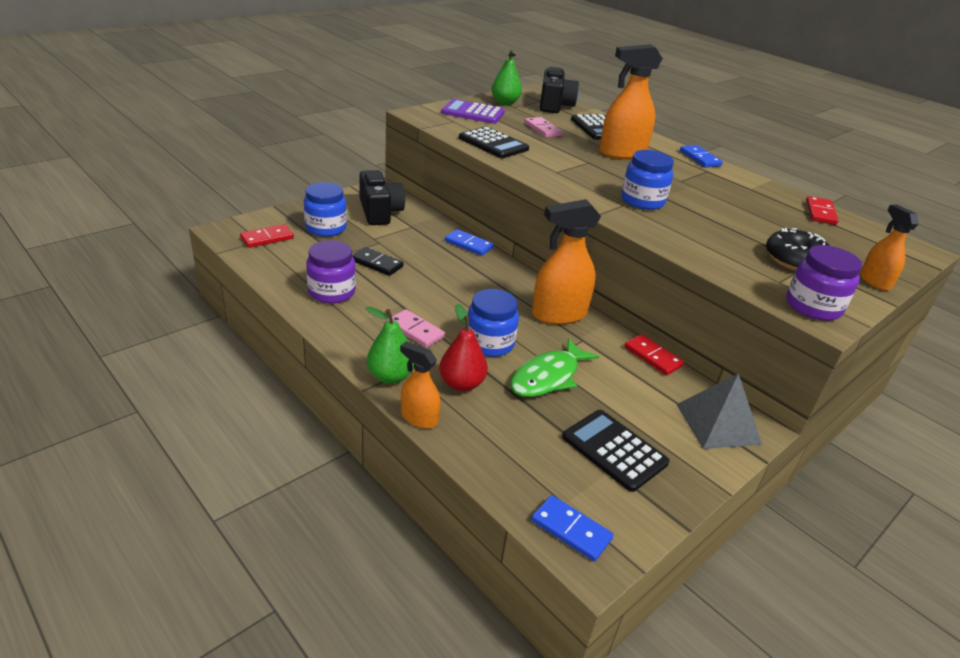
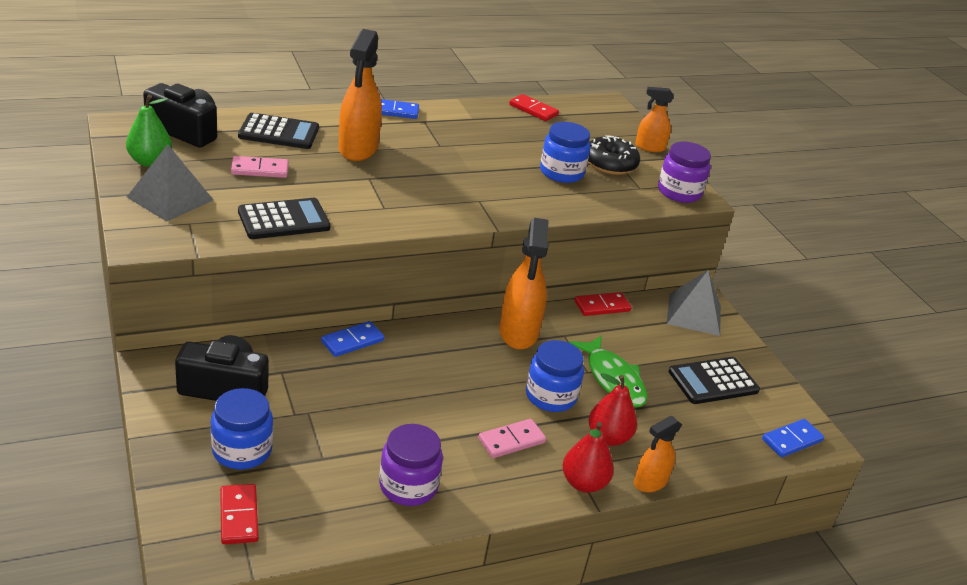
camera: 70 degrees left, 0 degrees up
(377, 263) = (360, 429): black domino -> none
(390, 376) = (583, 483): green pear -> red pear
(473, 113) = (170, 198): purple calculator -> grey pyramid
(642, 201) = (476, 186): blue jar -> blue jar (561, 172)

